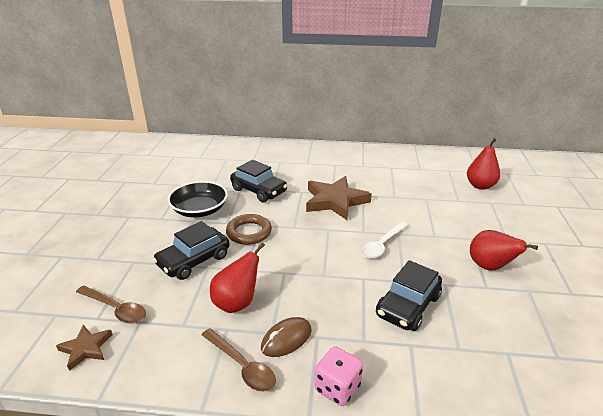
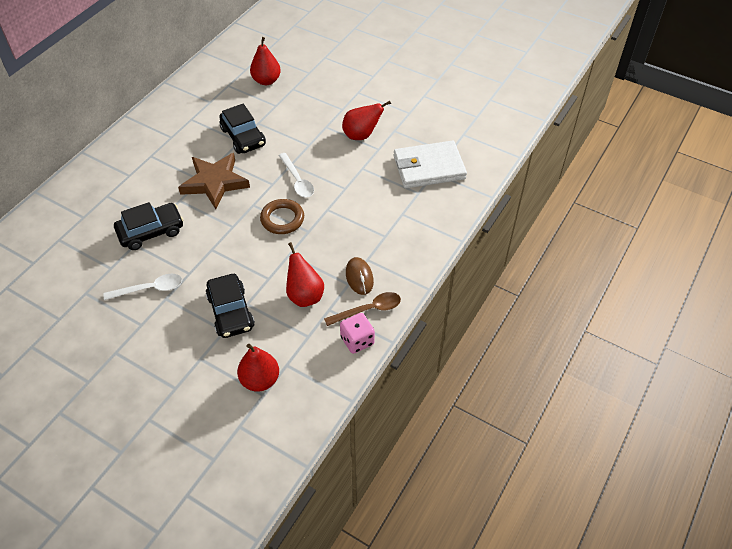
camera: 65 degrees left, 20 degrees up
(86, 348) = (295, 405): brown star -> none
(115, 309) = (260, 380): brown spoon -> red pear
(199, 210) = (150, 289): black bowl -> white spoon
(249, 232) = (217, 261): brown ring -> brown ring (282, 219)
(337, 388) = (413, 265): pink dice -> pink dice (357, 340)
(408, 306) = (369, 198): black car -> black car (243, 137)
(510, 344) = (429, 168): none -> white wallet

